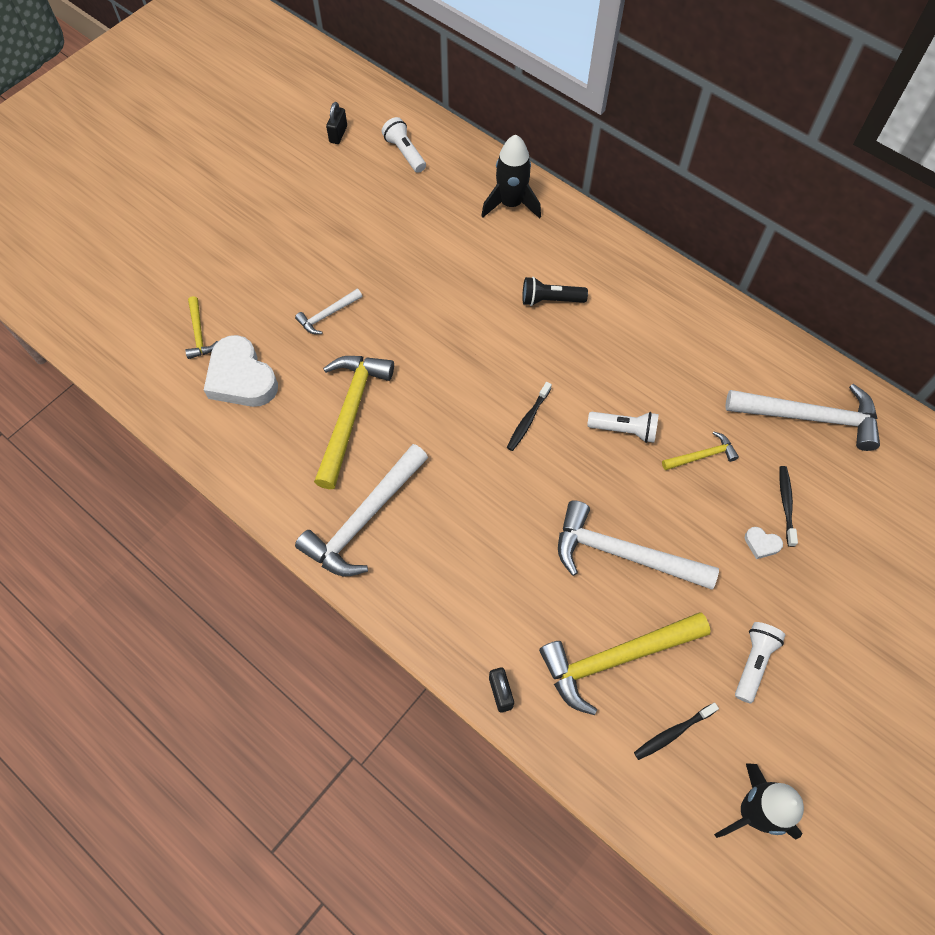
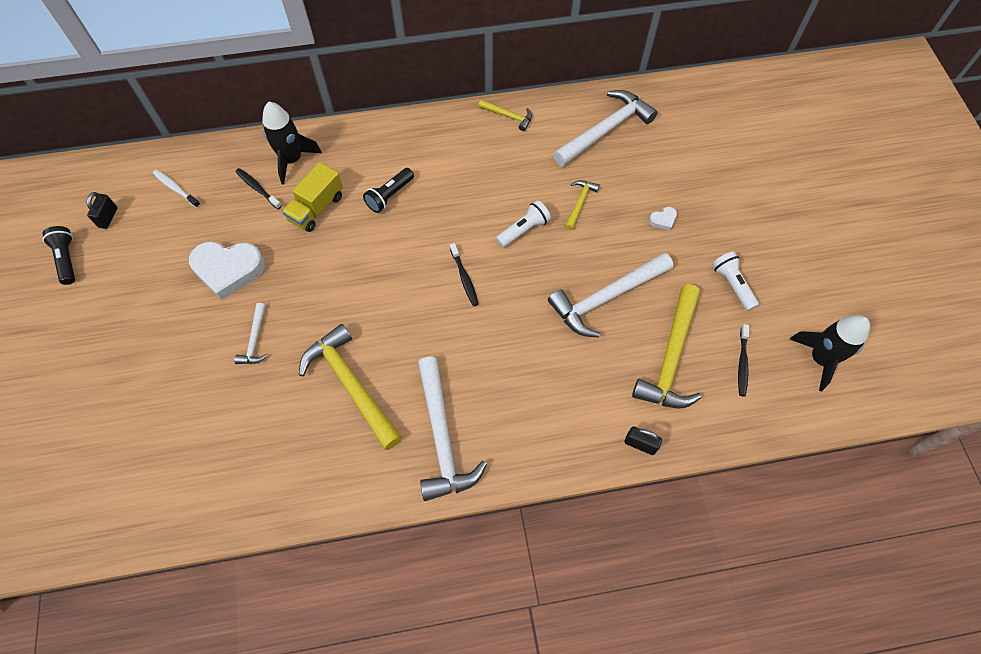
camera: 50 degrees left, 0 degrees up
(199, 334) = (173, 443): yellow hammer -> yellow hammer (508, 116)
(241, 378) = (245, 440): white heart -> white heart (228, 270)
(281, 141) = (67, 259): none -> black flashlight
(338, 134) = (108, 217): black padlock -> black padlock turned 45 degrees clockwise
(405, 152) = (176, 188): white flashlight -> white toothbrush
(484, 258) = (316, 208): none -> yellow truck
(786, 504) = (649, 187): black toothbrush -> black toothbrush (257, 188)

